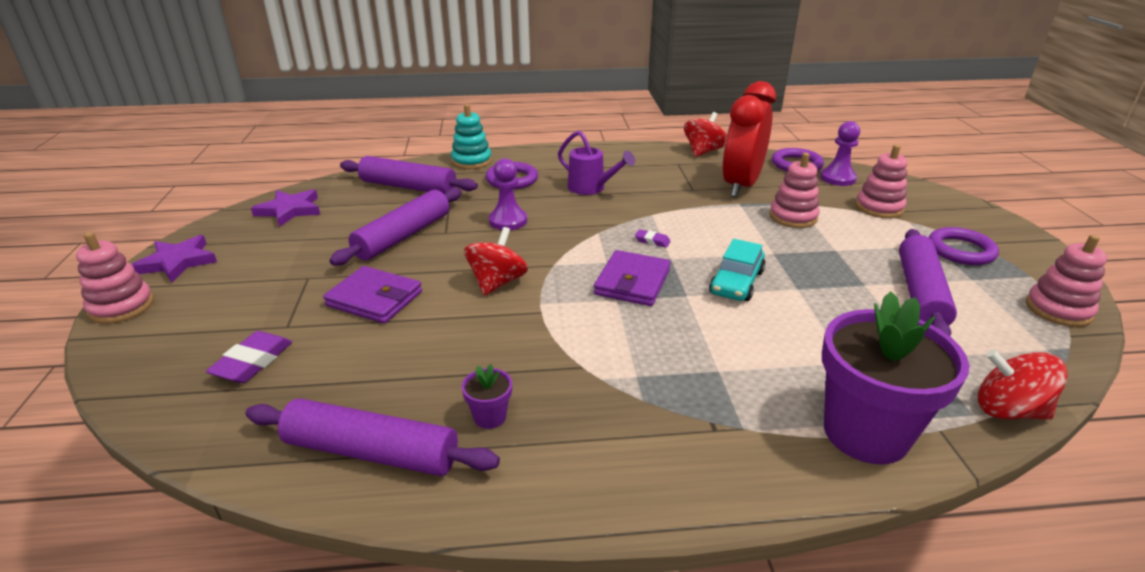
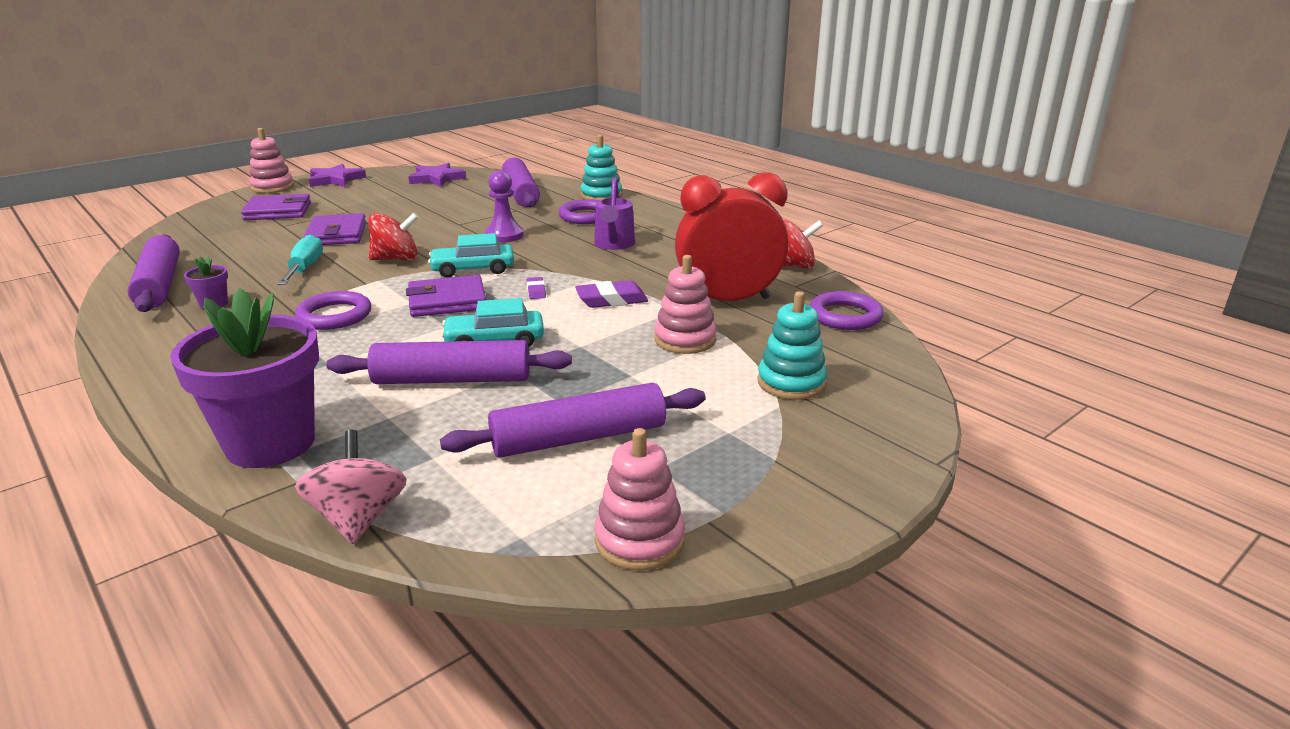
camera: 55 degrees right, 5 degrees down
(229, 320) = (278, 211): none -> purple wallet
(253, 362) = (236, 231): purple eraser -> purple eraser (611, 300)
(403, 236) = (436, 215): purple rolling pin -> purple rolling pin (452, 380)
(454, 337) = (305, 268): none -> turquoise screwdriver
(571, 254) = (473, 269): none -> turquoise car
(837, 178) = (844, 345): purple pawn -> none
(879, 208) = (791, 383): pink stacking toy -> turquoise stacking toy
(960, 250) = (736, 452): purple ring -> purple ring (334, 316)
(1008, 410) = (358, 518): red spinning top -> pink spinning top

